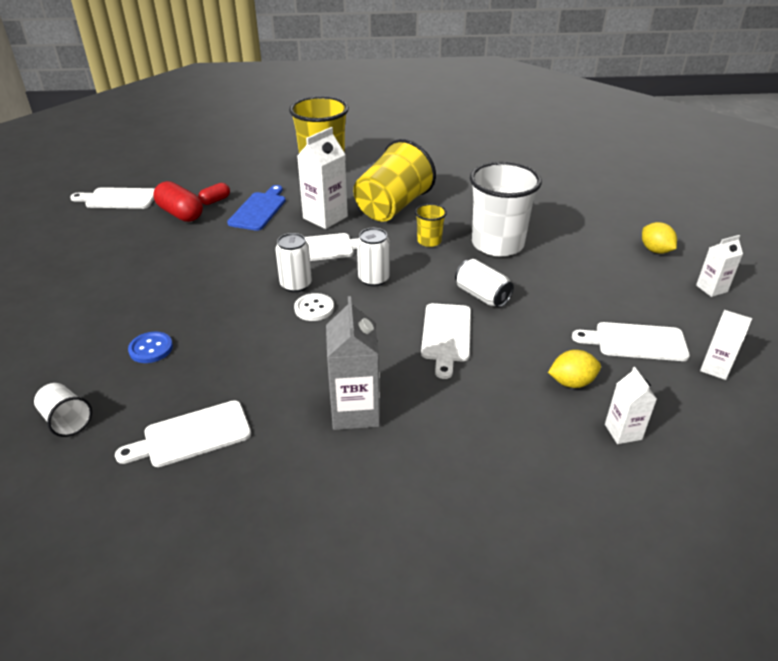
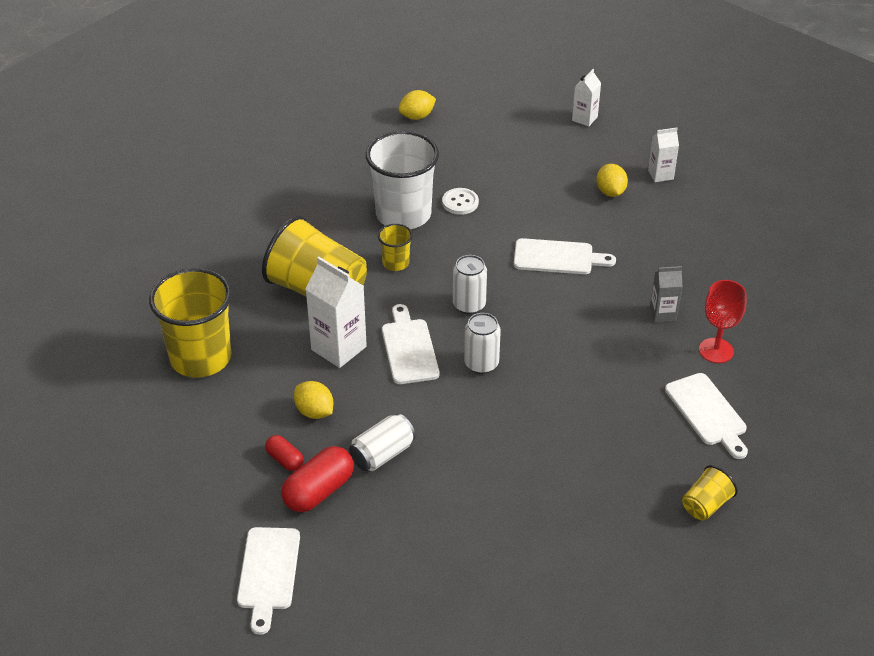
camera: 90 degrees left, 5 degrees up
(66, 420) = (706, 505): white cup -> yellow cup
(151, 349) = (598, 464): blue button -> none
(259, 210) = (314, 412): blue cutting board -> yellow lemon
(288, 454) = (716, 350): none -> red goblet
(314, 308) = (522, 347): white button -> white button (460, 202)
(355, 411) = (663, 314): grey carton -> grey carton, size x0.58
(482, 295) = (495, 231): white can -> white can (382, 454)
(636, 342) = (556, 151): white cutting board -> none
(711, 288) = (478, 98): white carton -> none

